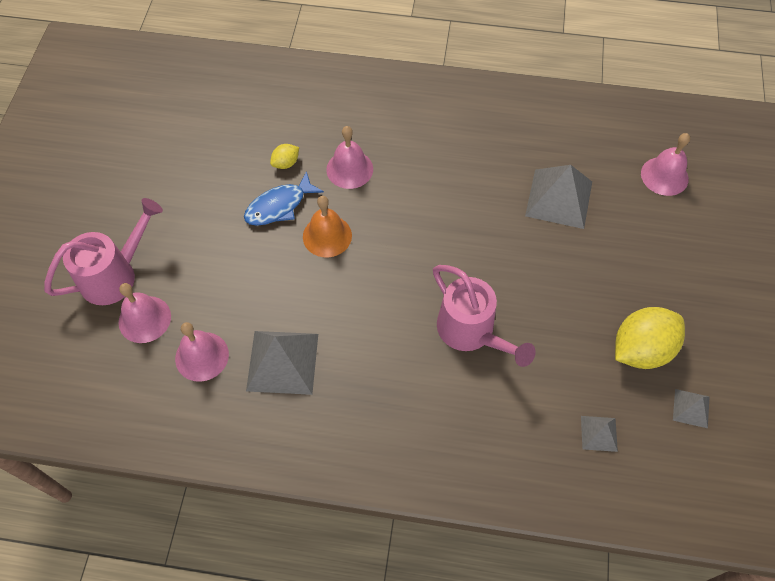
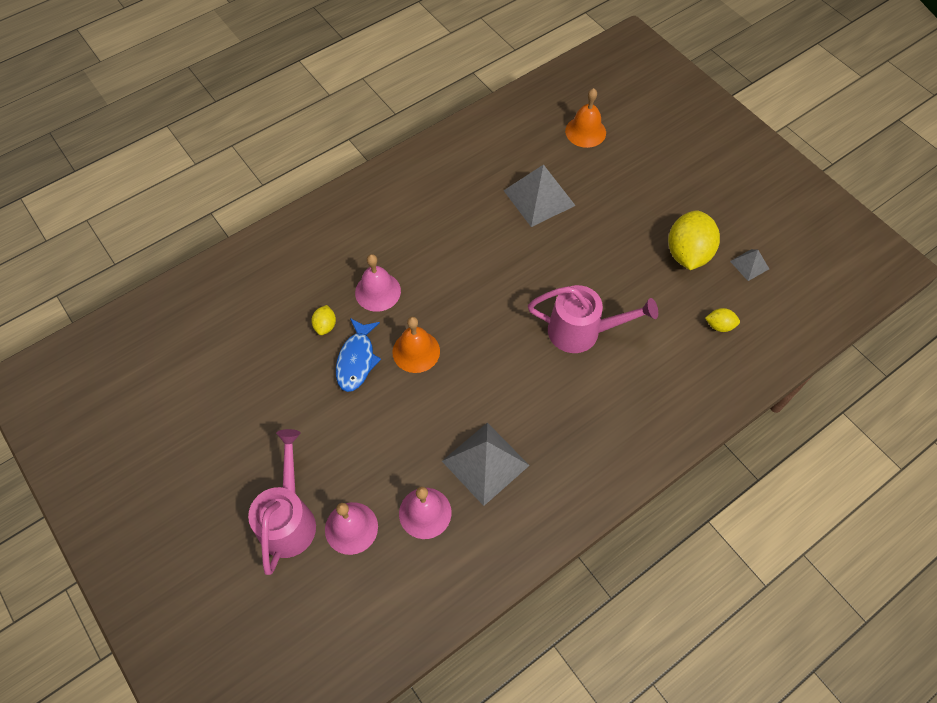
camera: 45 degrees left, 0 degrees up
(599, 433) = (719, 326): grey pyramid -> yellow lemon
(664, 176) = (585, 131): pink bell -> orange bell

